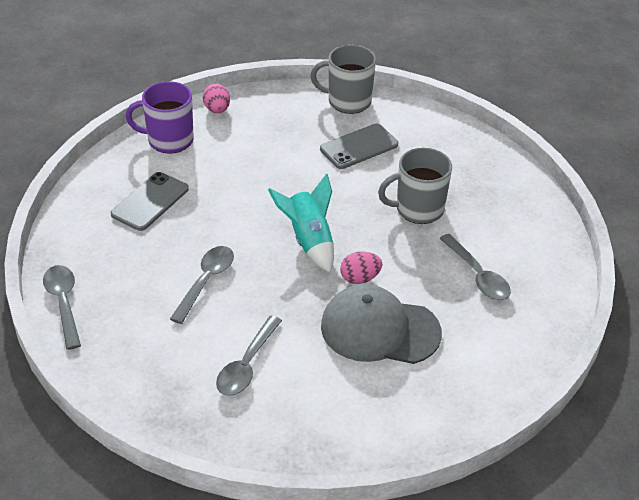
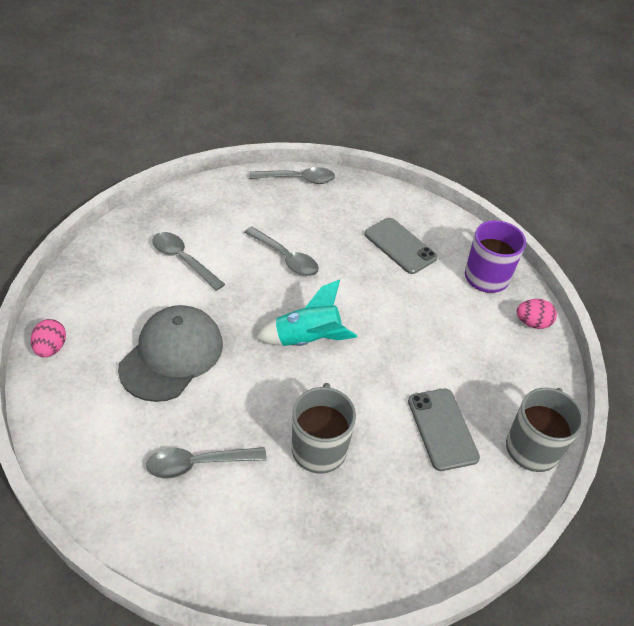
camera: 105 degrees right, 5 degrees up
(360, 278) = (241, 362): pink egg -> pink egg (51, 348)

